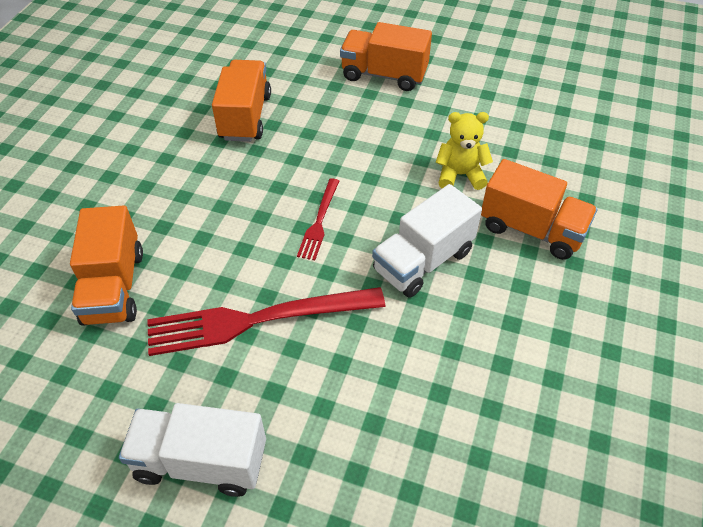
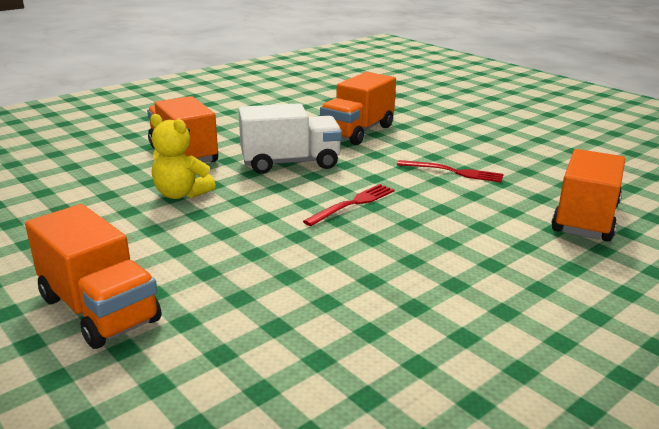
camera: 150 degrees left, 25 degrees down
(201, 462) = (522, 138): white truck -> none
(245, 117) = (357, 324): orange truck -> orange truck (357, 132)
(257, 320) = (453, 172): red fork -> red fork, size x0.50

